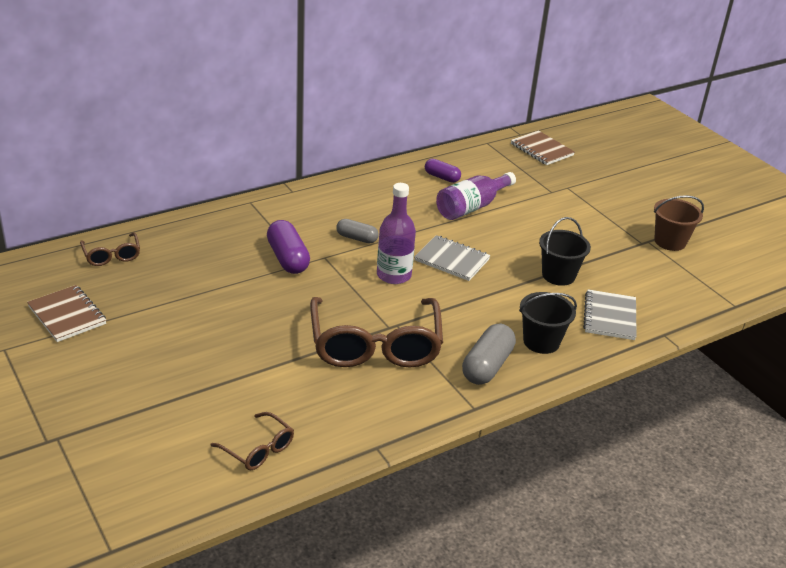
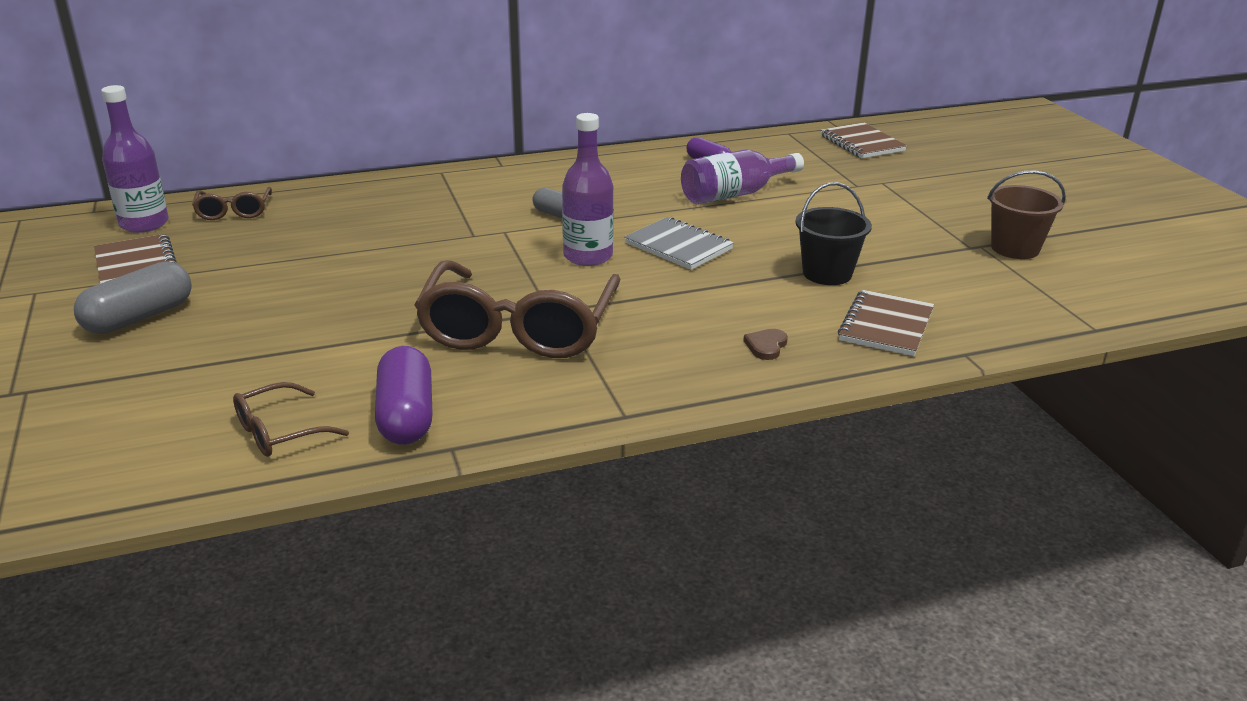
camera: 15 degrees right, 5 degrees down
(48, 274) = (144, 224): none -> purple bottle
(257, 449) = (280, 431): brown glasses -> brown glasses turned 90 degrees clockwise
(288, 258) = (454, 229): purple capsule -> purple capsule (406, 416)
(487, 366) = (669, 367): grey capsule -> grey capsule (139, 317)
(541, 342) = (766, 346): black bucket -> brown heart
(609, 317) = (886, 326): grey notebook -> brown notebook

